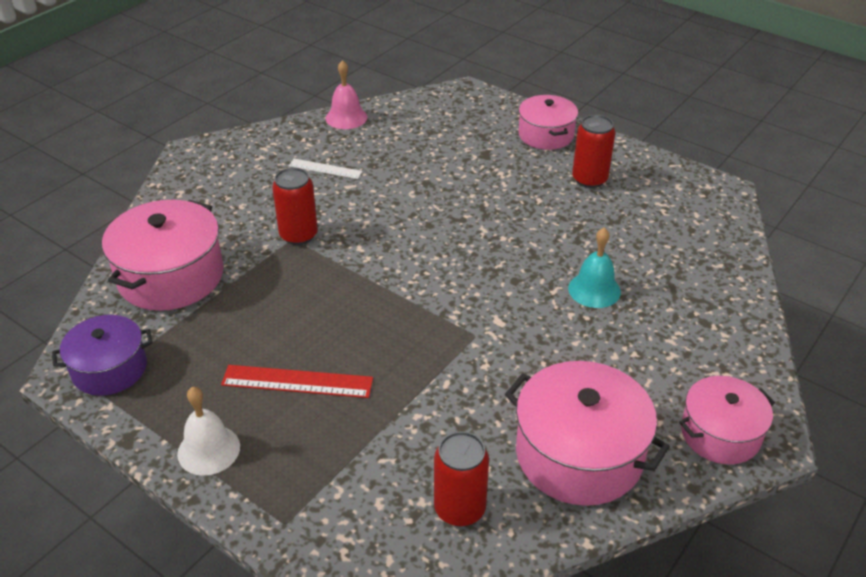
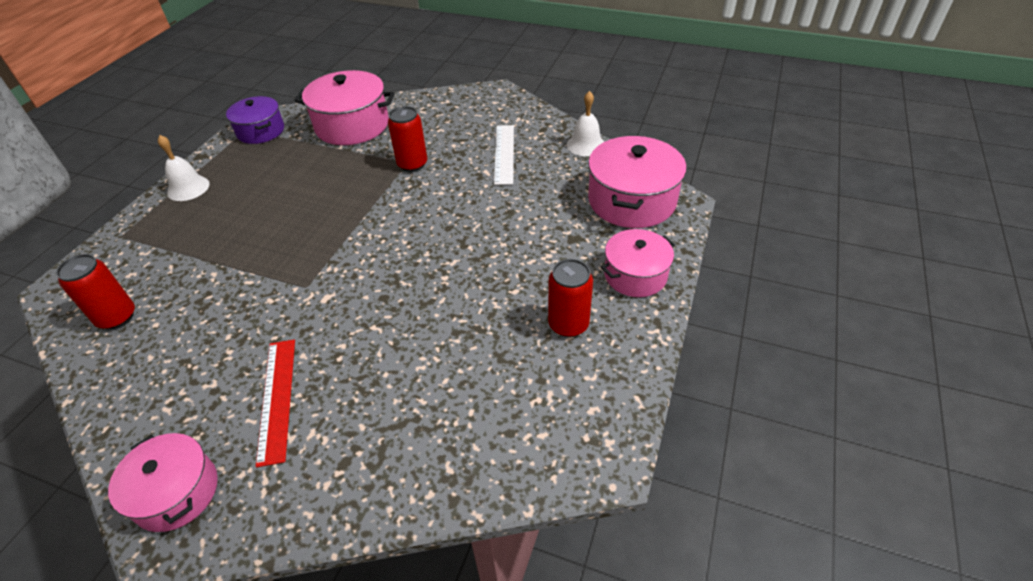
camera: 75 degrees right, 5 degrees up
(297, 381) = (250, 207): red ruler -> red ruler (277, 398)
(325, 169) = (504, 154): white ruler -> white ruler, size x1.56
(346, 117) = (586, 145): pink bell -> white bell
(579, 454) = (162, 380): pink pot -> pink pot (632, 200)
(594, 290) = (381, 357): turquoise bell -> none

